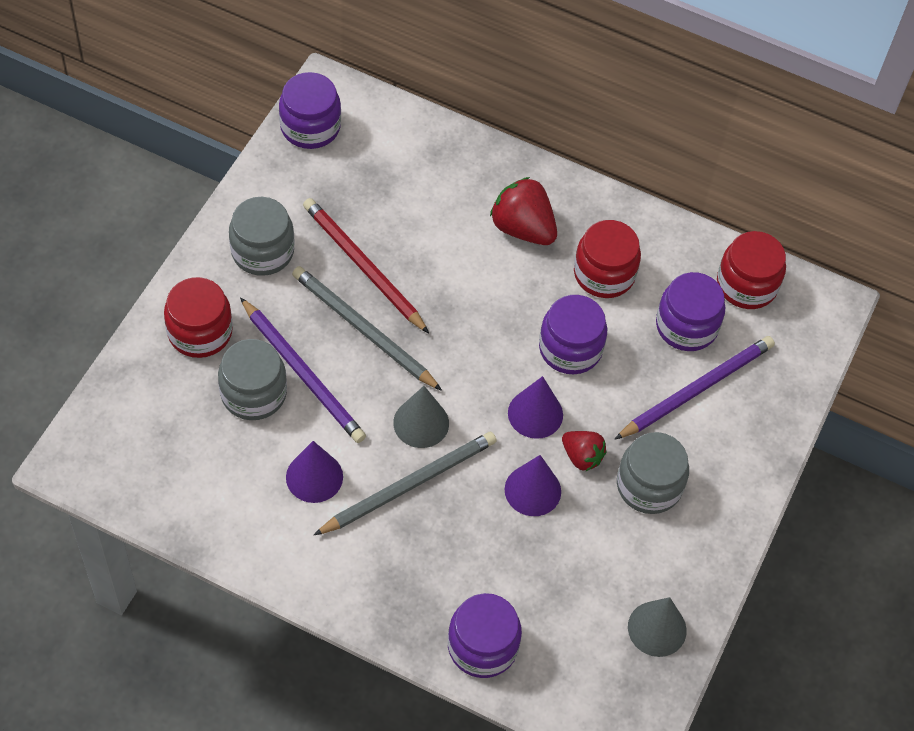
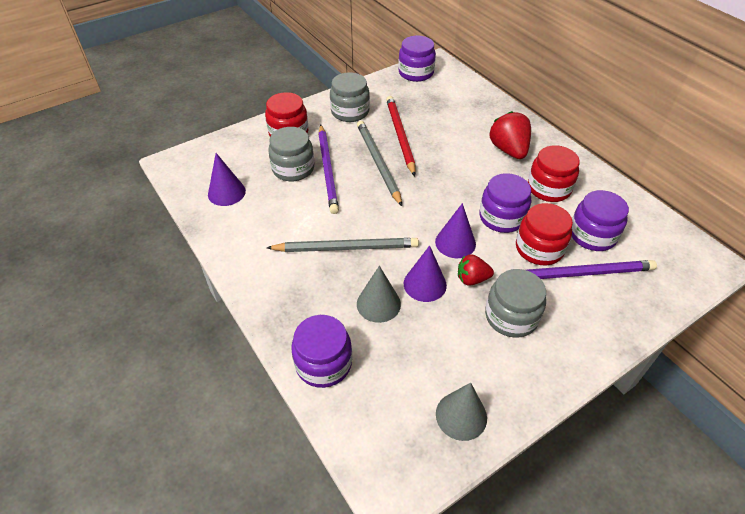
camera: 35 degrees right, 10 degrees down
(314, 477) = (293, 220): purple cone -> purple cone (226, 192)
(421, 423) = (378, 219): grey cone -> grey cone (378, 304)
(582, 456) = (472, 279): red strawberry -> red strawberry turned 105 degrees clockwise
(746, 285) = (650, 228): red jar -> red jar (539, 248)

